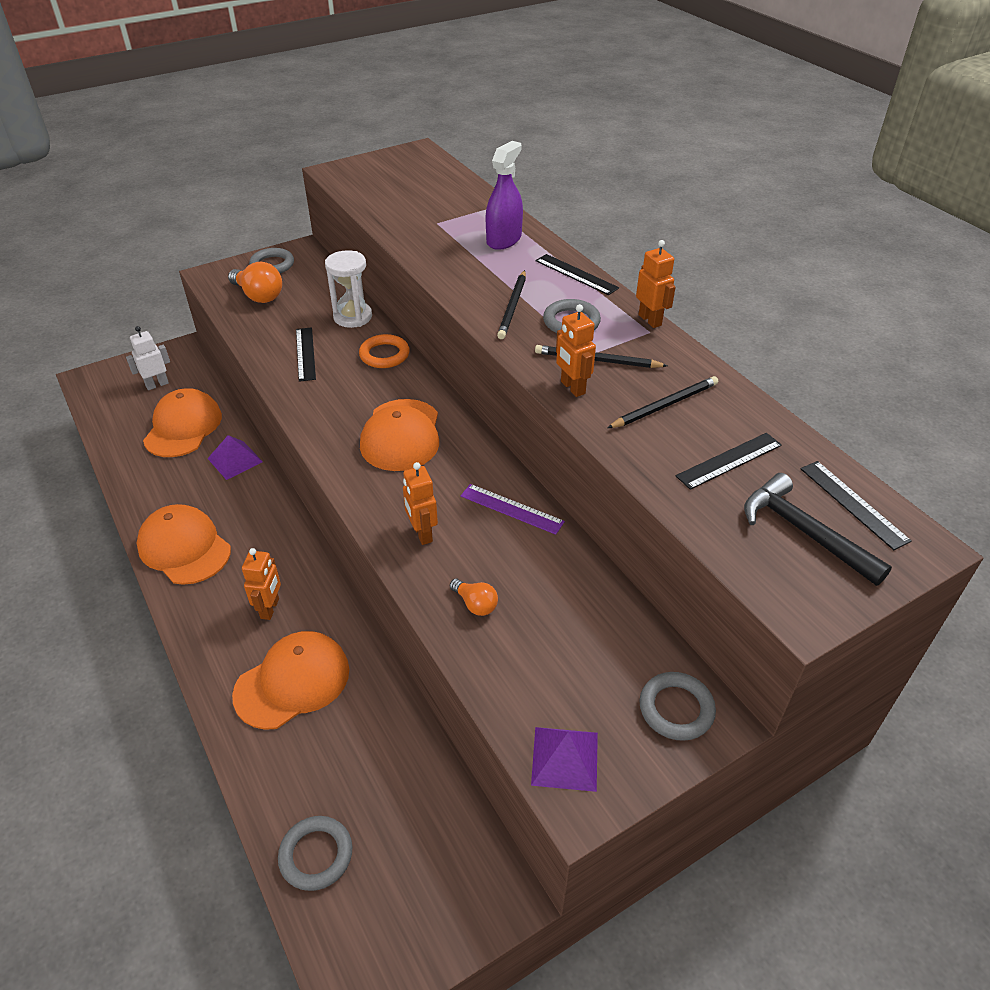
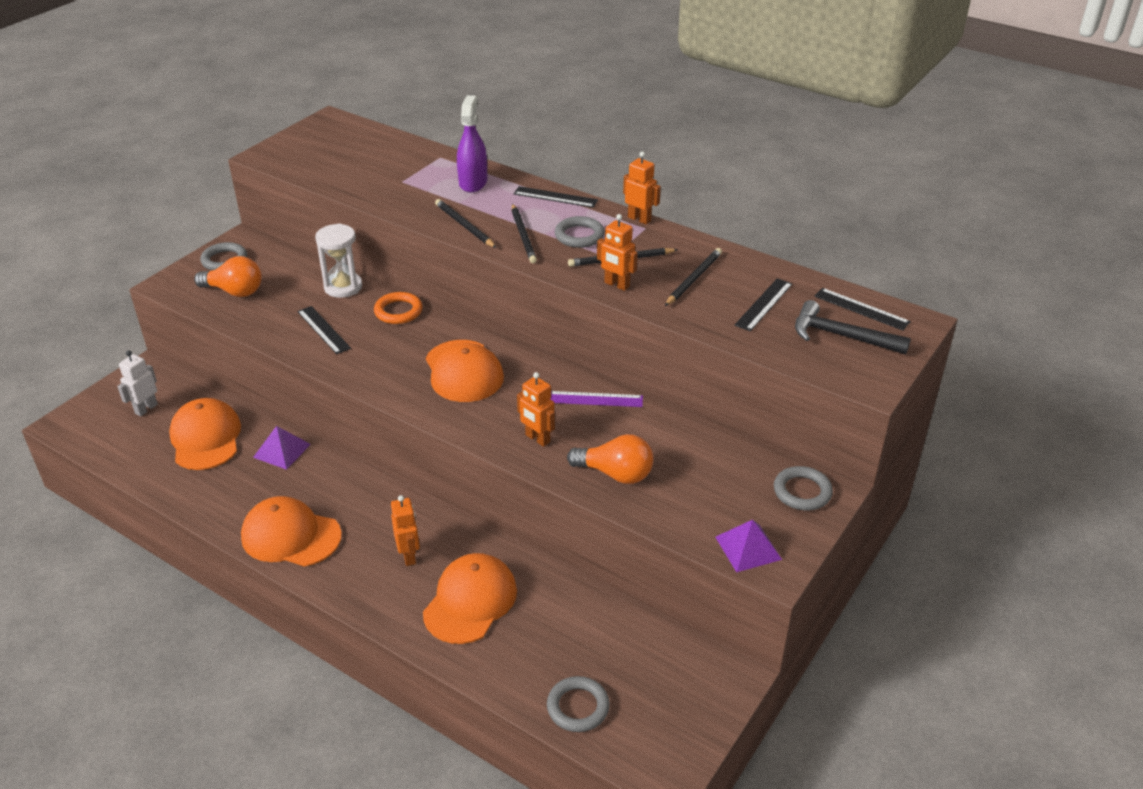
camera: 25 degrees left, 5 degrees down
(462, 282) = (464, 226): none -> black pencil
(475, 604) = (615, 474): orange light bulb -> orange light bulb, size x1.77

